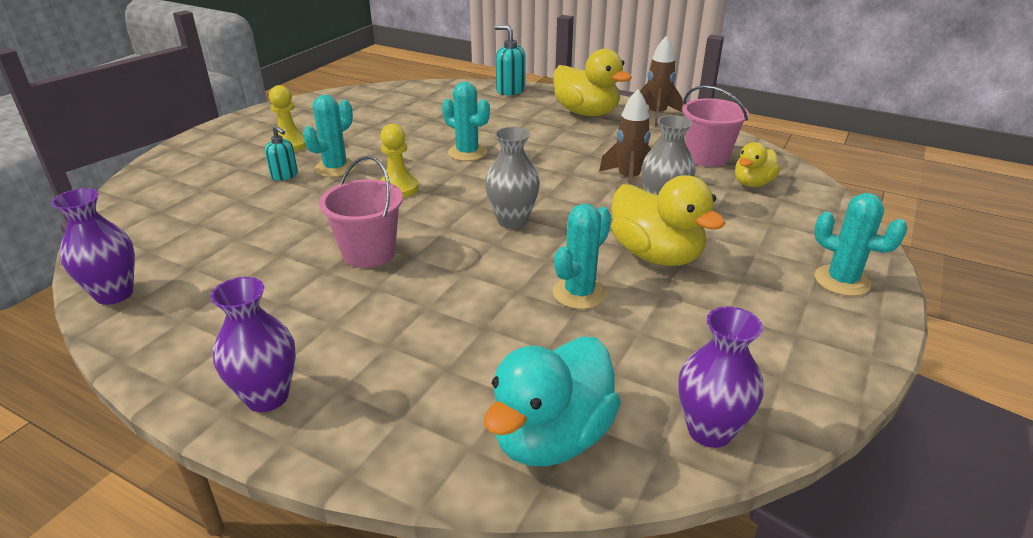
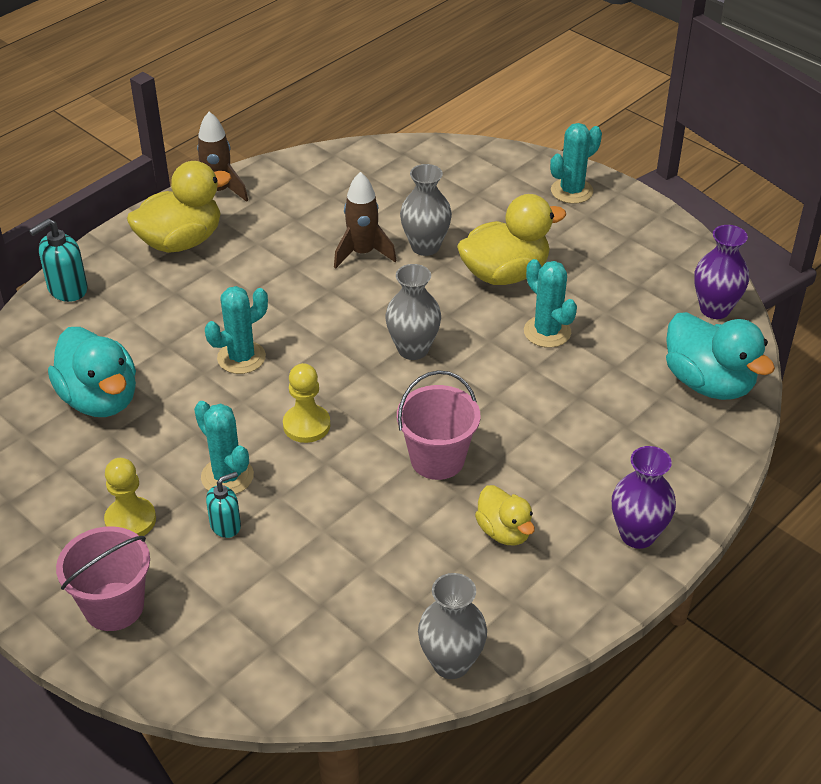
camera: 75 degrees left, 10 degrees up
(114, 294) = (451, 663): purple vase -> grey vase
(405, 117) = (100, 399): none -> turquoise duck
(707, 157) = (339, 189): pink bucket -> pink bucket (114, 606)
(753, 183) = (405, 180): yellow duck -> yellow duck (504, 531)

